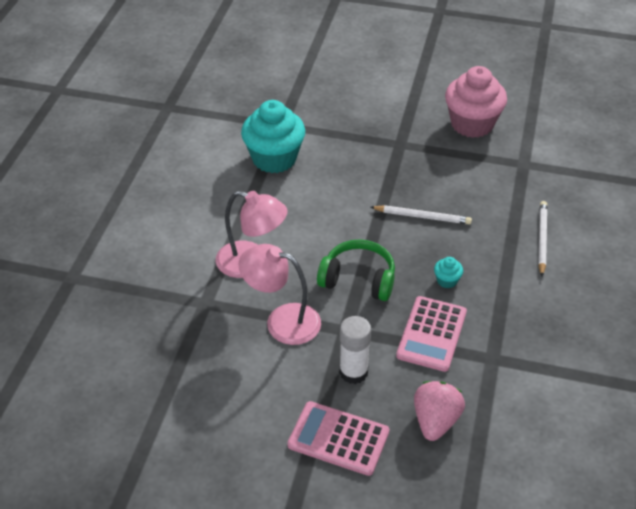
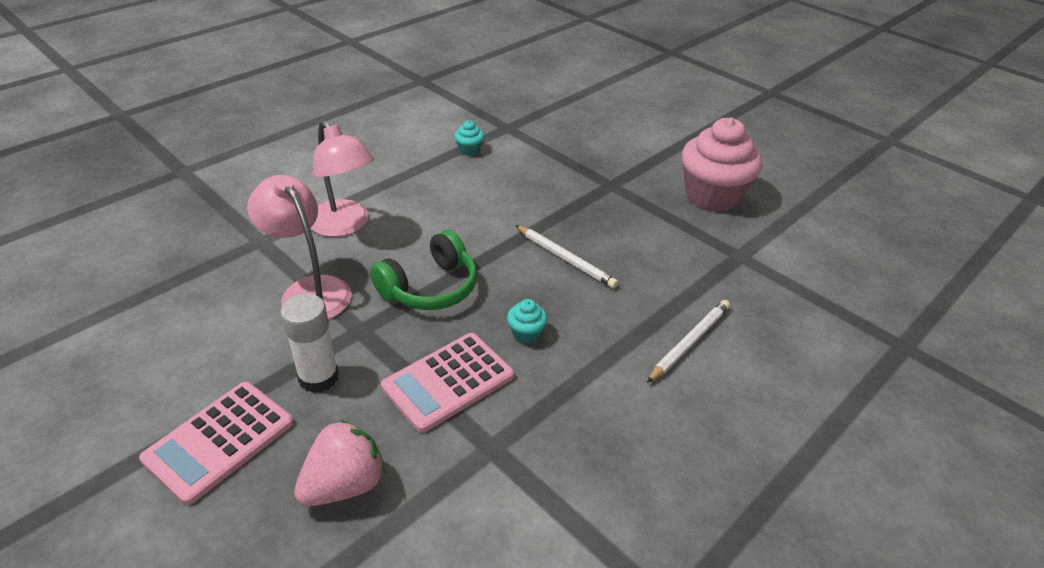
camera: 30 degrees right, 5 degrees down
(274, 158) = (469, 150): turquoise cupcake -> turquoise cupcake, size x0.41
(338, 439) = (219, 441): pink calculator -> pink calculator turned 105 degrees counterclockwise
(358, 279) = (430, 287): green headphones -> green headphones turned 90 degrees clockwise

